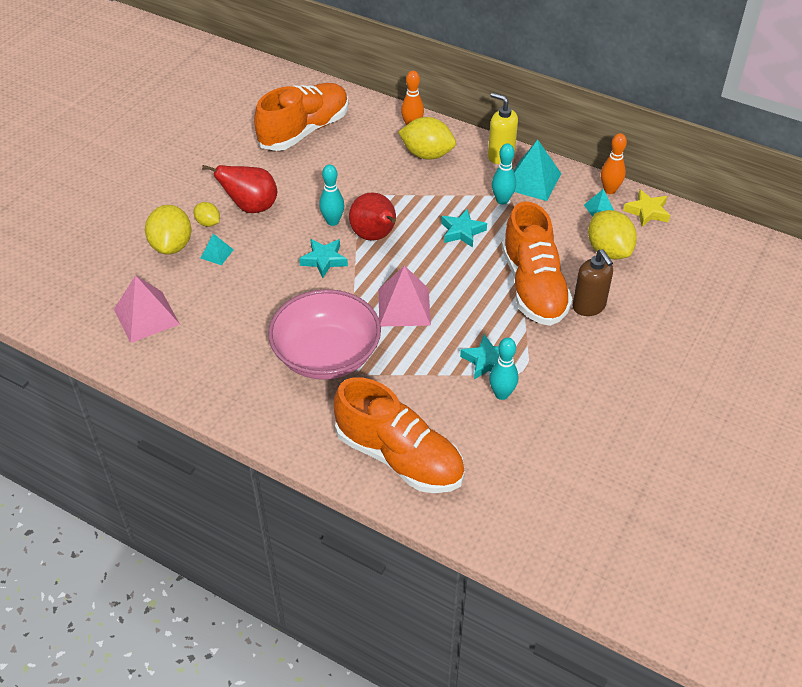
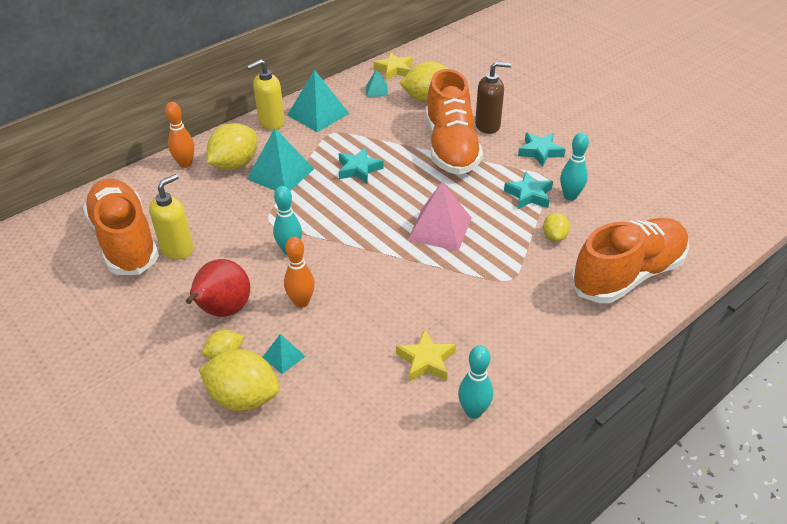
camera: 70 degrees left, 5 degrees down
(146, 316) = (356, 445): pink pyramid -> none
(239, 335) = (426, 360): none -> yellow star
(307, 160) = (177, 249): none -> yellow soap dispenser
(324, 260) = (345, 269): turquoise star -> turquoise star (540, 152)
(326, 355) = (483, 296): pink bowl -> none
(375, 236) = (331, 225): red pear -> none
(429, 185) = (281, 174): none -> turquoise pyramid
(431, 391) = (554, 236): none -> yellow lemon
(502, 200) = (332, 136): turquoise bowling pin -> turquoise bowling pin (473, 411)
(533, 287) = (451, 147): orange shoe -> orange shoe turned 75 degrees clockwise
(609, 190) = (357, 79): orange bowling pin -> orange bowling pin (301, 302)

